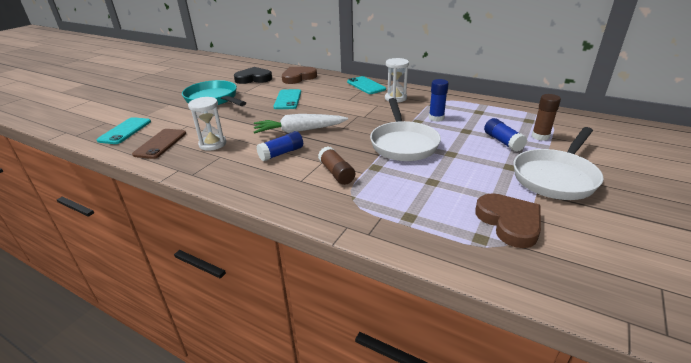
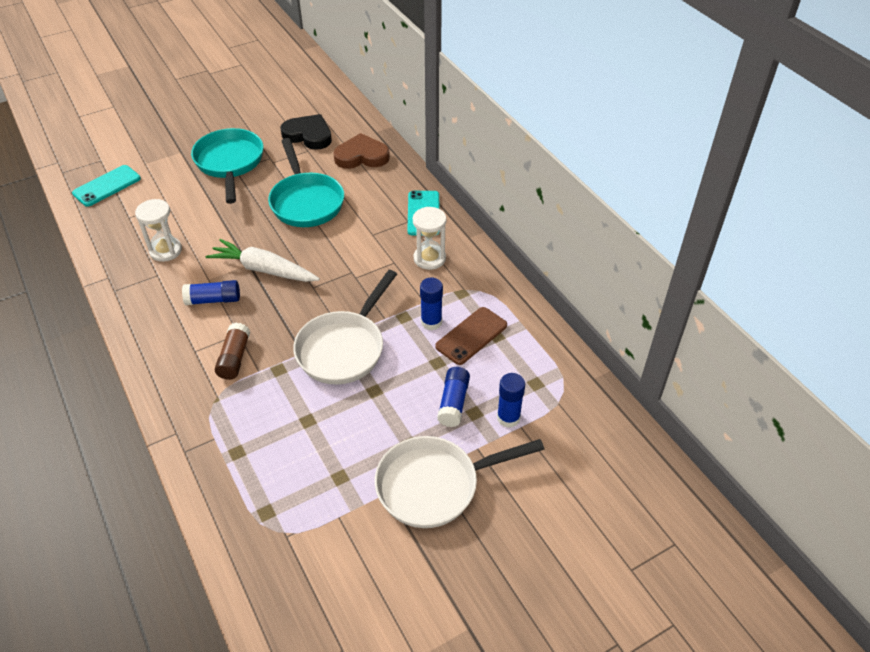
camera: 30 degrees right, 15 degrees up
(160, 144) = (122, 226): brown phone -> brown phone (471, 336)
(288, 99) = (306, 201): turquoise phone -> turquoise pan
(509, 222) = (312, 511): brown heart -> none
(540, 136) = (508, 418): brown glue stick -> blue glue stick

